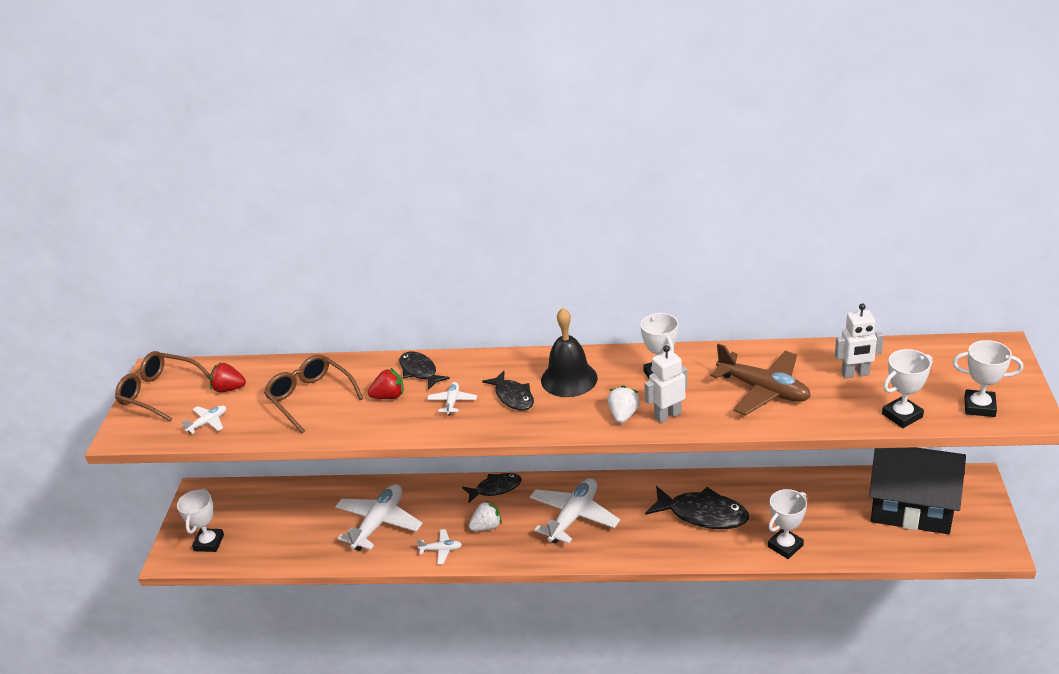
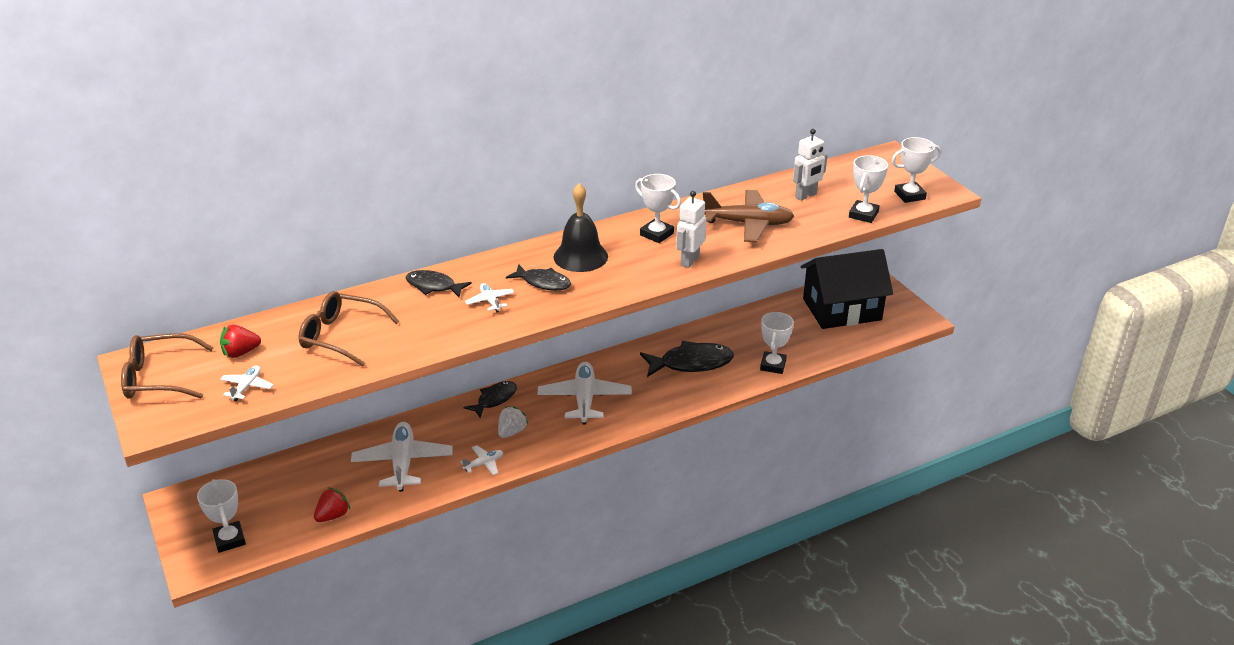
camera: 35 degrees left, 0 degrees up
(389, 396) = (423, 313): red strawberry -> red strawberry (333, 515)
(623, 415) = (653, 270): white strawberry -> none

